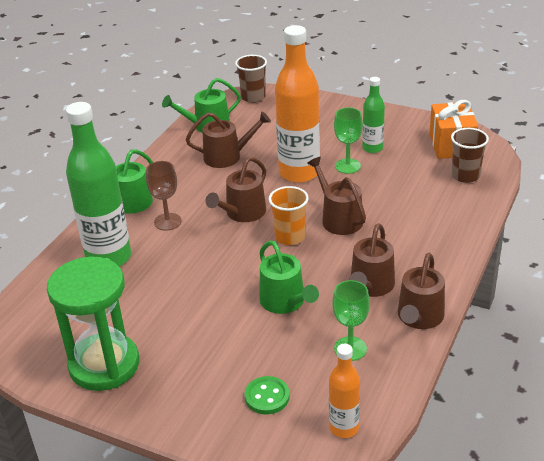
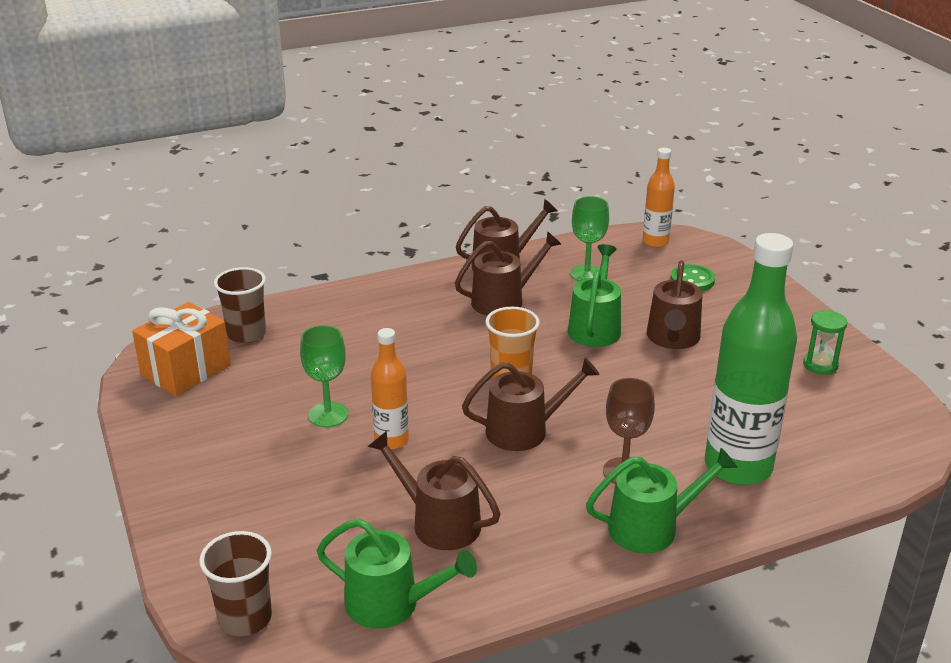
camera: 140 degrees left, 5 degrees down
(104, 365) = (820, 365): green hourglass -> green hourglass, size x0.42
(299, 173) = (391, 440): orange bottle -> orange bottle, size x0.52
(339, 219) = (436, 366): brown watering can -> brown watering can (672, 338)
(372, 148) = (263, 419): green bottle -> none

